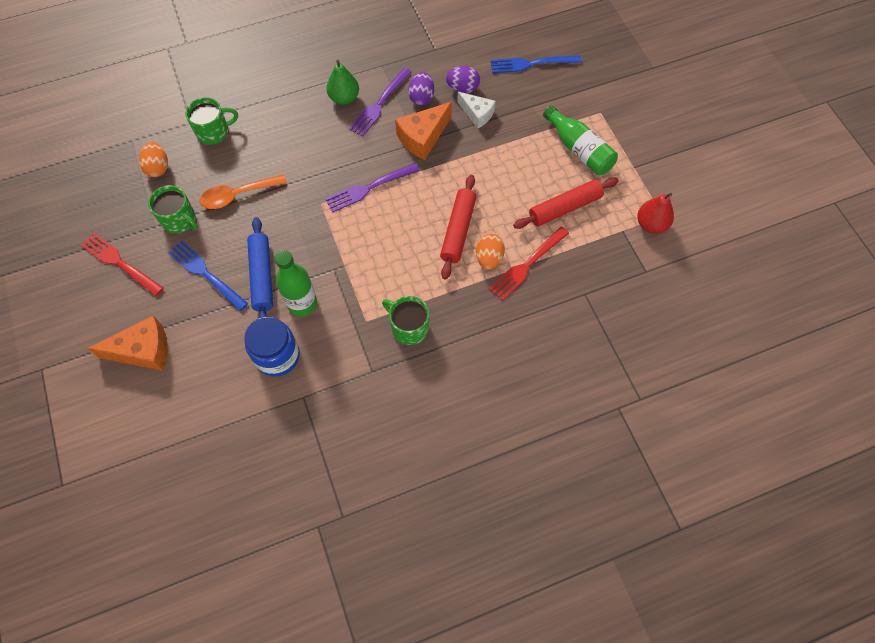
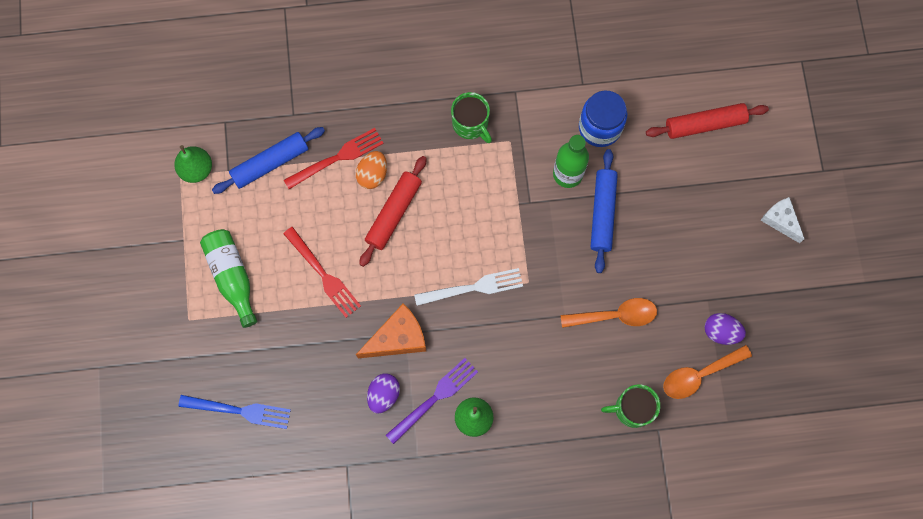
camera: 165 degrees left, 10 degrees up
(120, 263) = (745, 265): red fork -> red fork (323, 274)
(143, 351) = (725, 164): orange cheese -> none
(158, 168) = (699, 375): orange egg -> orange spoon
(180, 220) = (680, 300): green mug -> none
(206, 274) = (658, 230): blue fork -> none
(369, 188) = (473, 288): purple fork -> white fork
(462, 88) = (332, 395): purple egg -> purple egg (721, 332)
(477, 114) = (327, 354): white cheese -> white cheese (780, 220)
(565, 208) = (276, 210): red rolling pin -> red rolling pin (704, 124)
(587, 245) = (270, 163): none -> blue rolling pin
(651, 224) = (197, 169): red pear -> green pear

